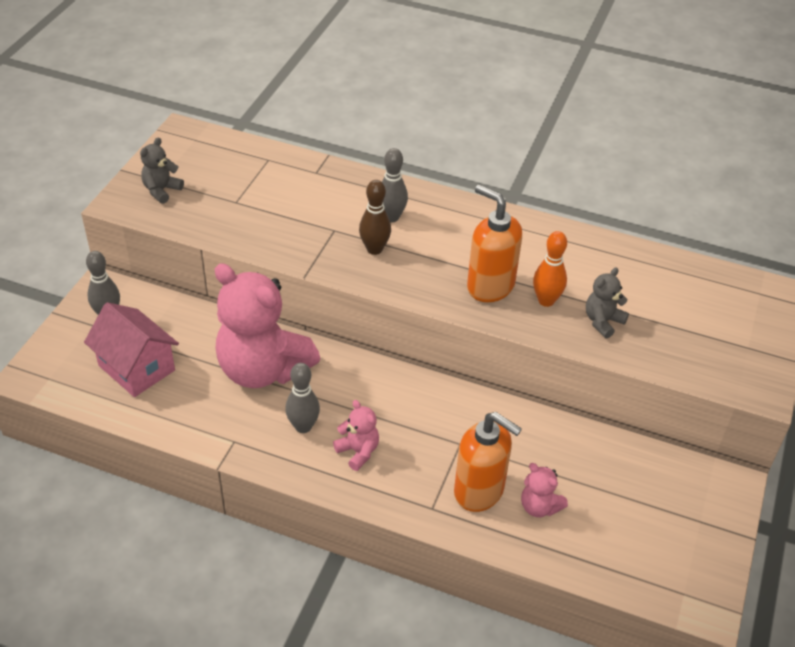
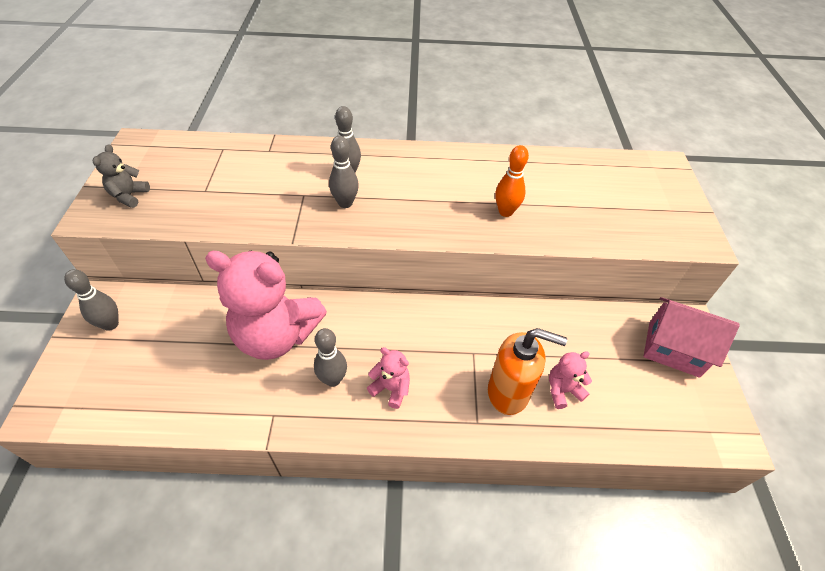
camera: 20 degrees left, 5 degrees up
(137, 368) = (154, 369): pink house -> pink house (673, 349)
(374, 249) = (345, 203): brown bowling pin -> grey bowling pin
(490, 286) = (455, 211): orange soap dispenser -> none
(539, 507) = (562, 390): pink teddy bear -> pink teddy bear turned 135 degrees clockwise
(602, 321) = (557, 218): grey teddy bear -> none

